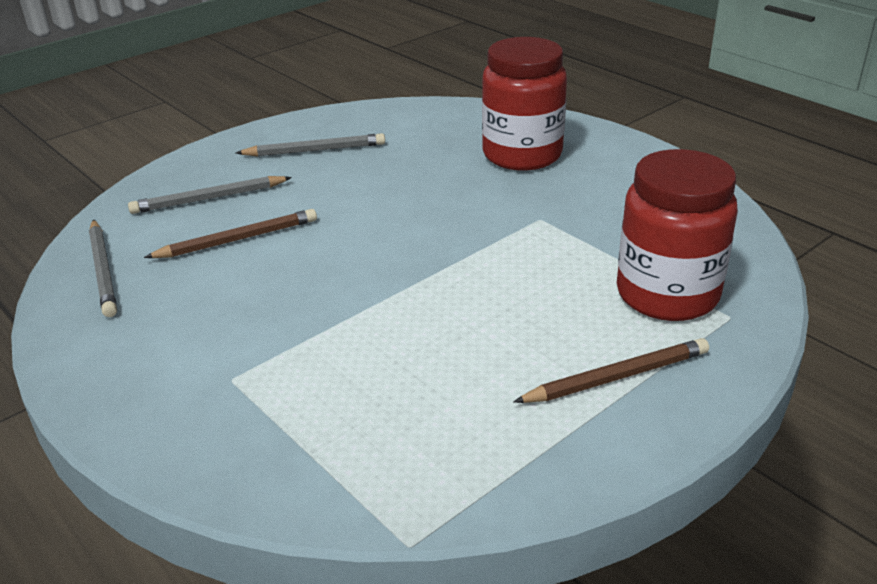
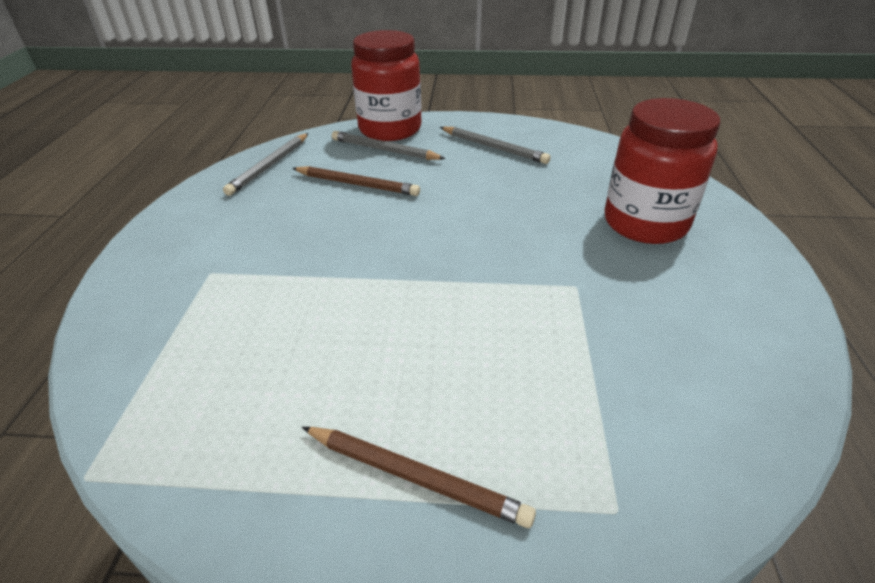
camera: 45 degrees right, 5 degrees up
(667, 294) = (585, 435): red jar -> red jar (390, 129)

